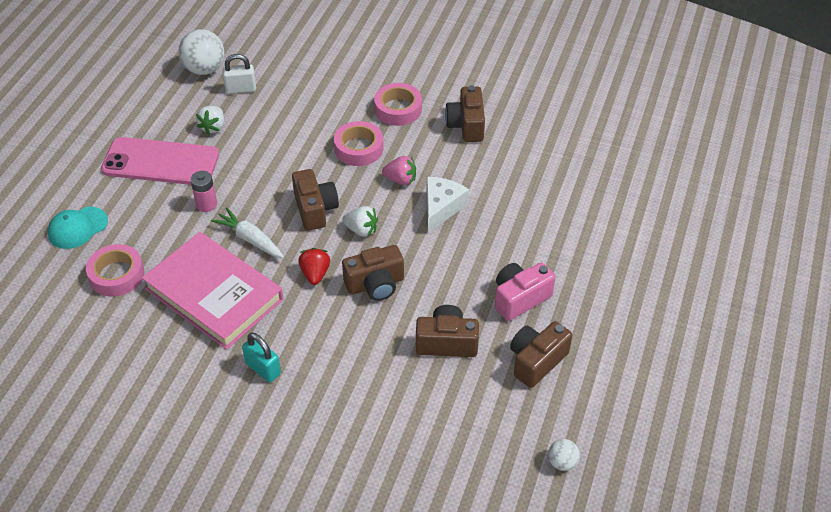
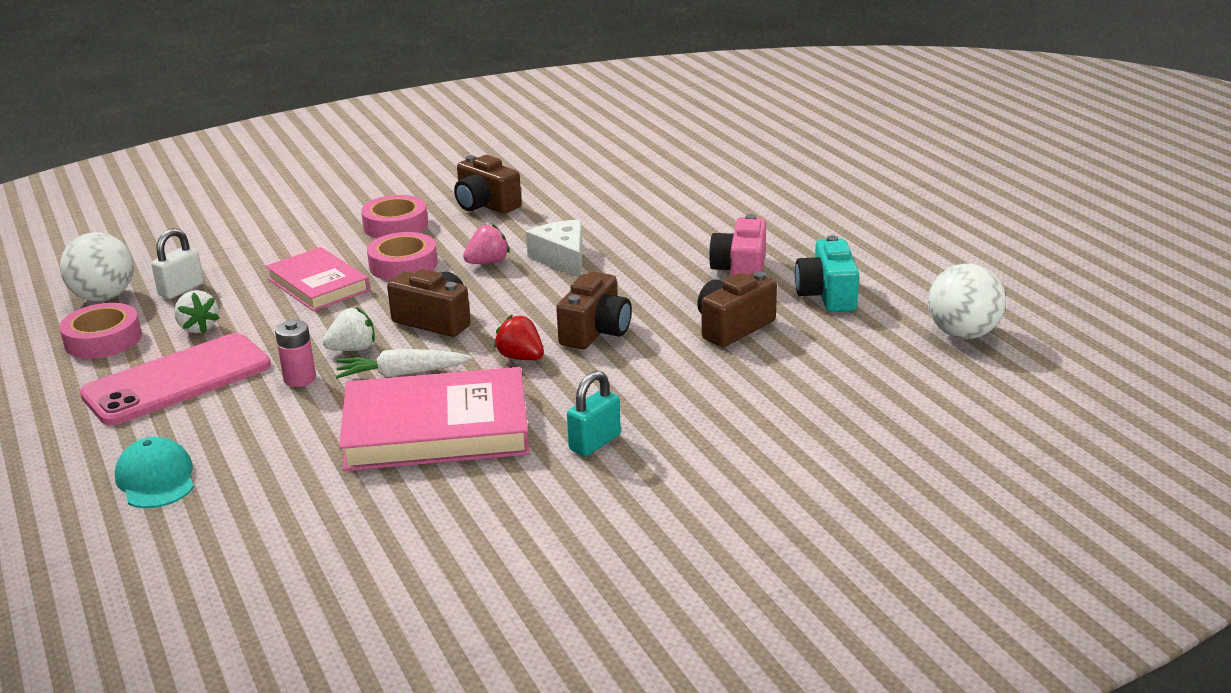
camera: 45 degrees left, 20 degrees down
(77, 228) = (156, 479): turquoise cap -> turquoise cap turned 150 degrees clockwise
(117, 275) = (285, 482): pink tape -> pink tape (103, 340)
(263, 368) = (595, 443): turquoise padlock -> turquoise padlock turned 45 degrees counterclockwise
(301, 133) = (318, 284): none -> pink book
(361, 230) = (511, 309): white strawberry -> white strawberry (353, 349)
(536, 361) = (827, 295): brown camera -> turquoise camera
(562, 462) = (963, 334): white ball -> white ball, size x1.93

